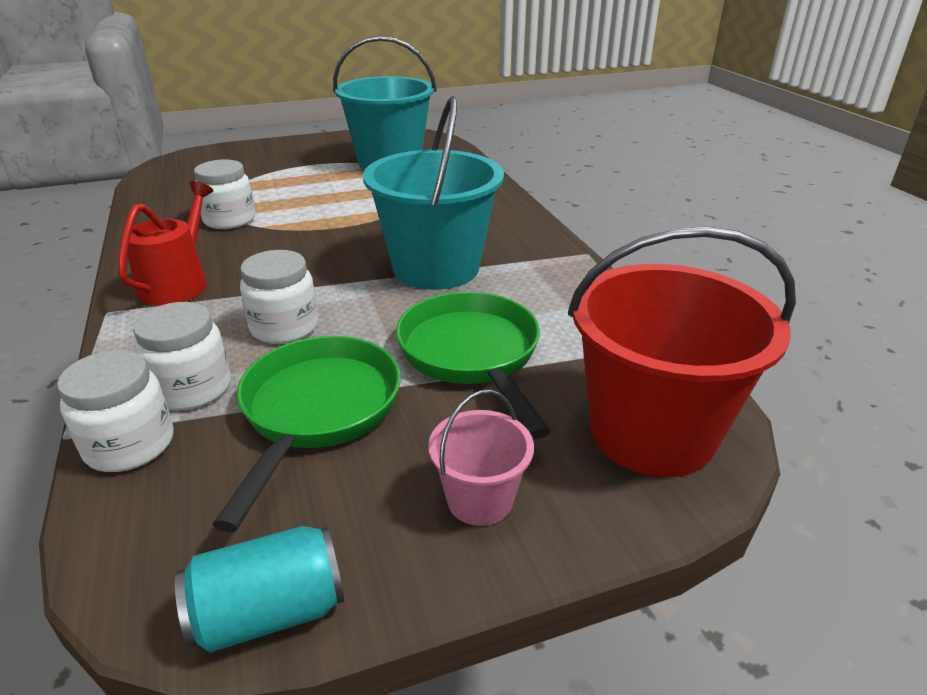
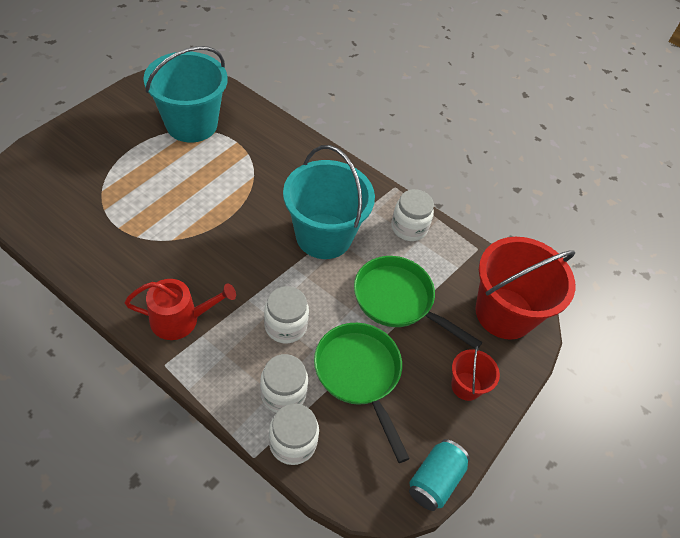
camera: 40 degrees left, 20 degrees up
(178, 283) = (180, 319): red watering can -> red watering can turned 105 degrees clockwise
(229, 220) = (143, 241): white jar -> white jar (409, 227)
(480, 499) = (466, 386): pink bucket -> red bucket

